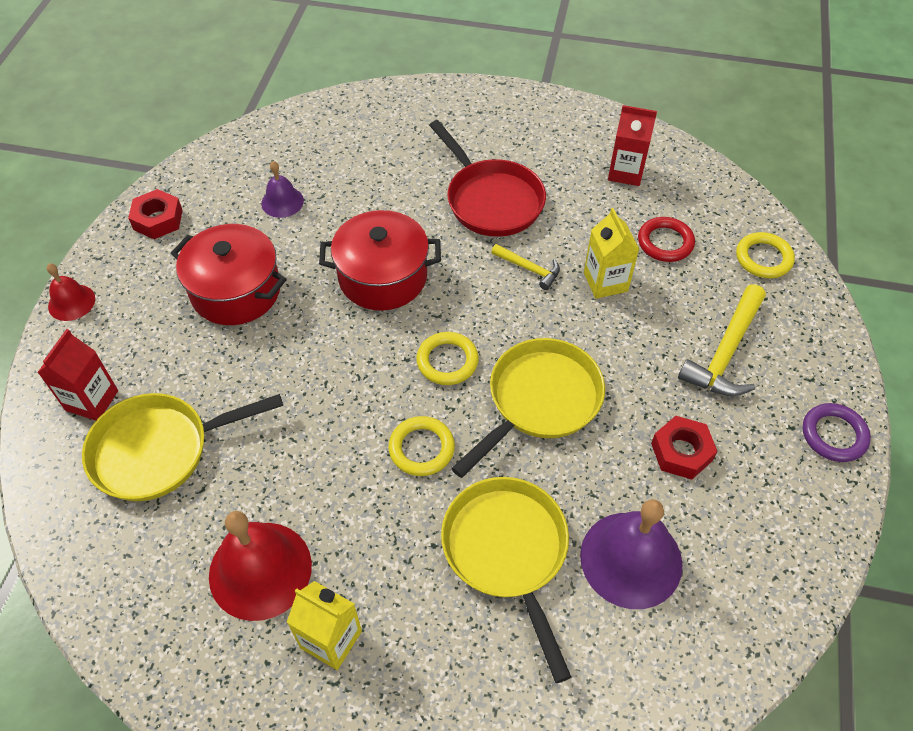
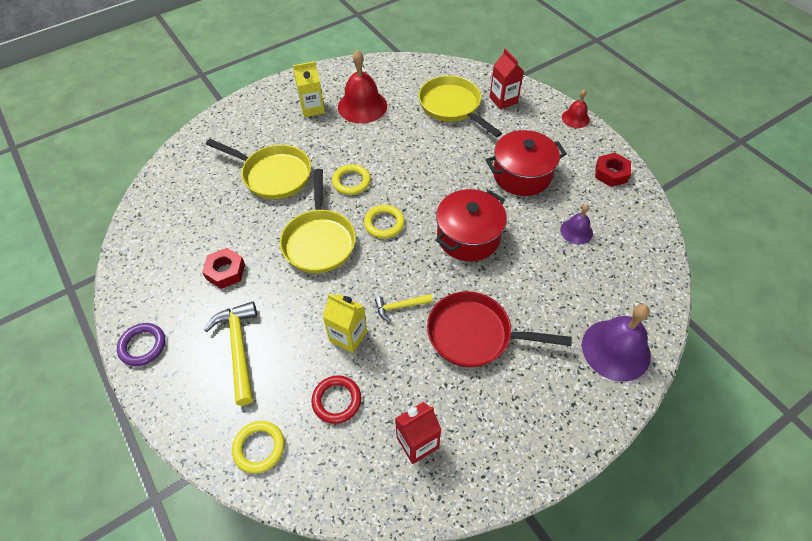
camera: 135 degrees right, 0 degrees up
(159, 450) = (452, 106): yellow pan -> yellow pan turned 60 degrees counterclockwise
(631, 559) = (216, 209): purple bell -> purple bell (616, 349)

